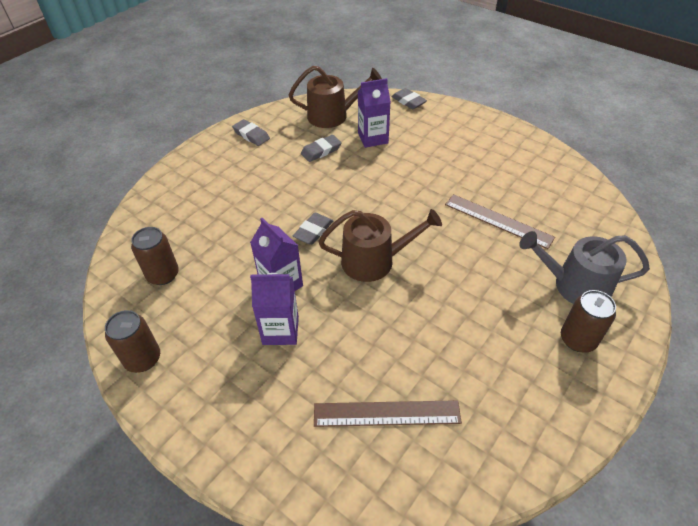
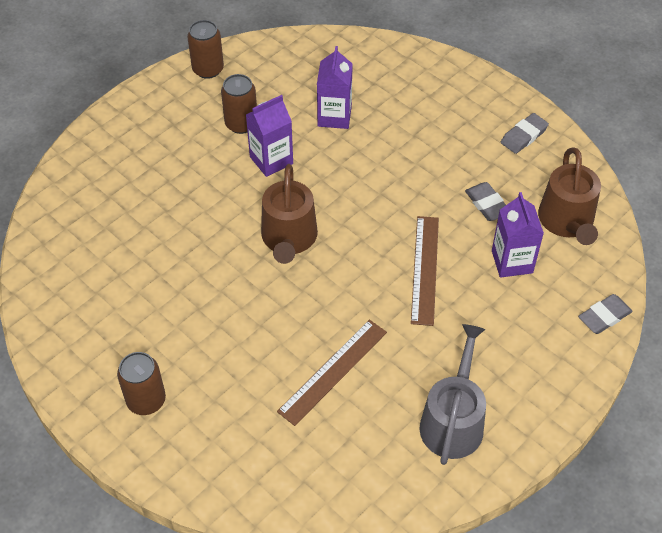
camera: 95 degrees right, 5 degrees up
(163, 275) = (301, 74): brown can -> brown can (241, 124)
(280, 330) = (216, 159): purple carton -> purple carton (334, 116)
(313, 231) = (342, 189): grey eraser -> none
(386, 413) = (111, 227): brown ruler -> brown ruler (425, 269)
(575, 285) = (216, 422): grey watering can -> grey watering can (453, 421)

